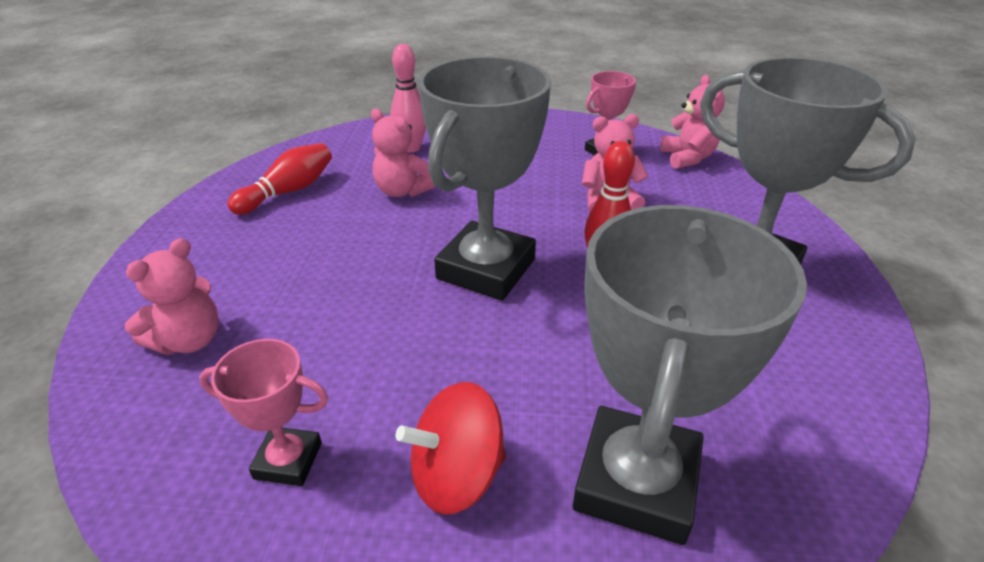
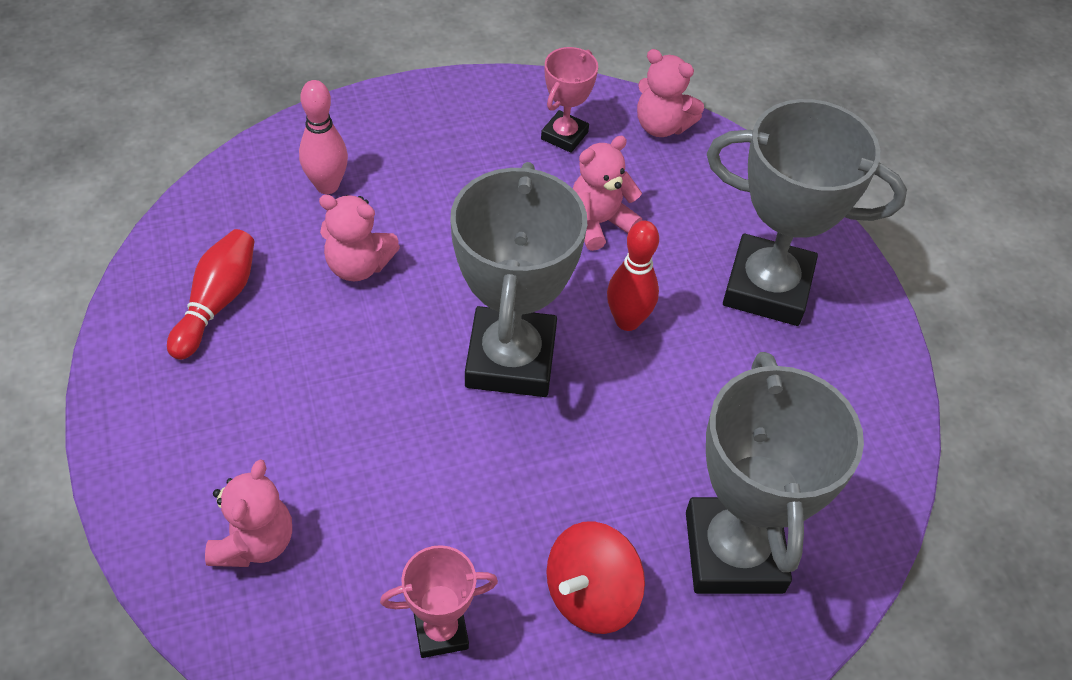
camera: 25 degrees left, 15 degrees up
(687, 158) = (661, 126): pink teddy bear -> pink teddy bear turned 150 degrees clockwise

